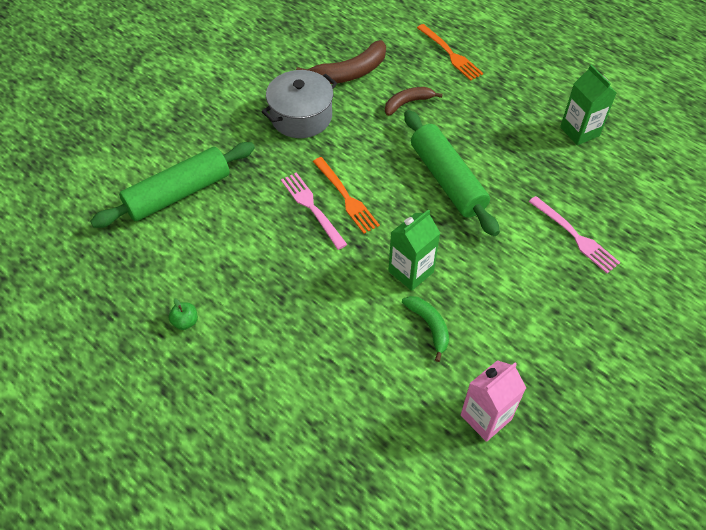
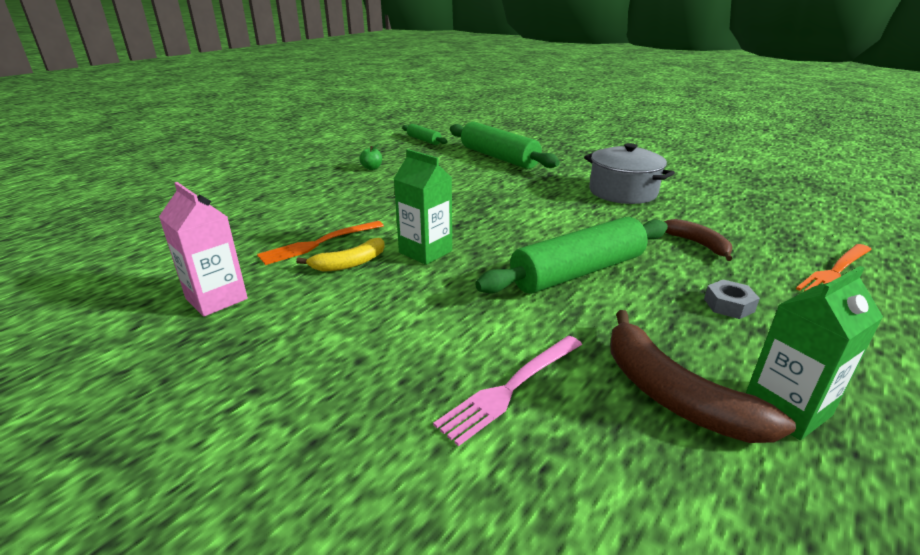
camera: 85 degrees right, 25 degrees down
(83, 265) = (424, 140): none -> green rolling pin
(311, 207) = (501, 202): pink fork -> none
(346, 197) = (521, 216): orange fork -> orange fork (318, 244)
(349, 73) = (715, 210): brown banana -> brown banana (672, 394)
(429, 326) = (349, 263): green banana -> yellow banana
(489, 117) = (728, 305): none -> grey nut

